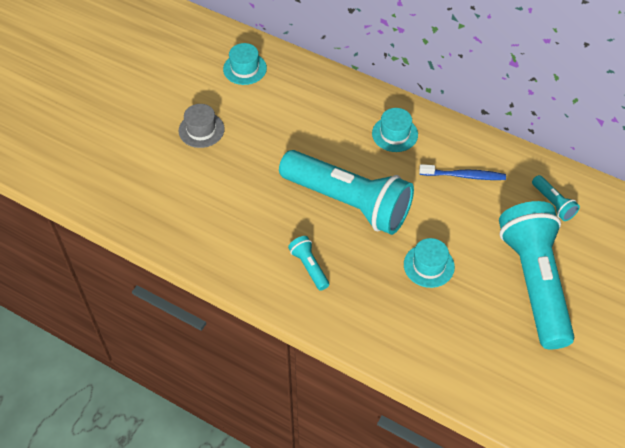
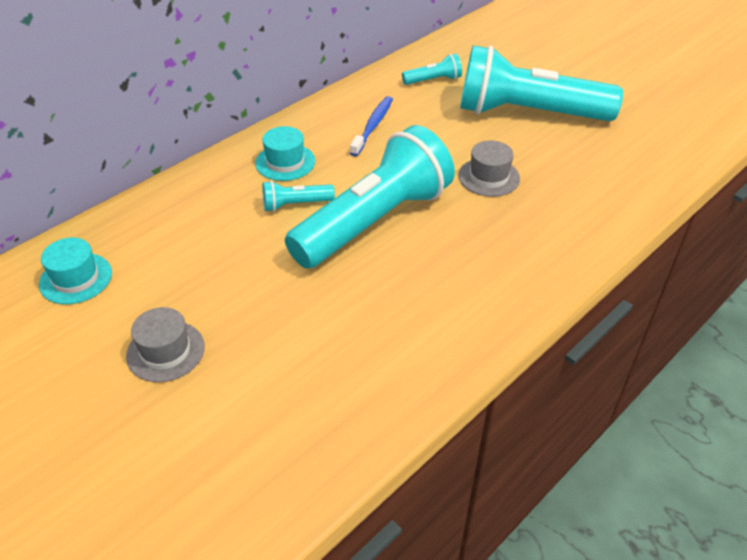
camera: 75 degrees left, 10 degrees down
(309, 267) = (464, 276): turquoise flashlight -> turquoise flashlight (295, 204)
(429, 265) = (489, 177): turquoise hat -> grey hat

